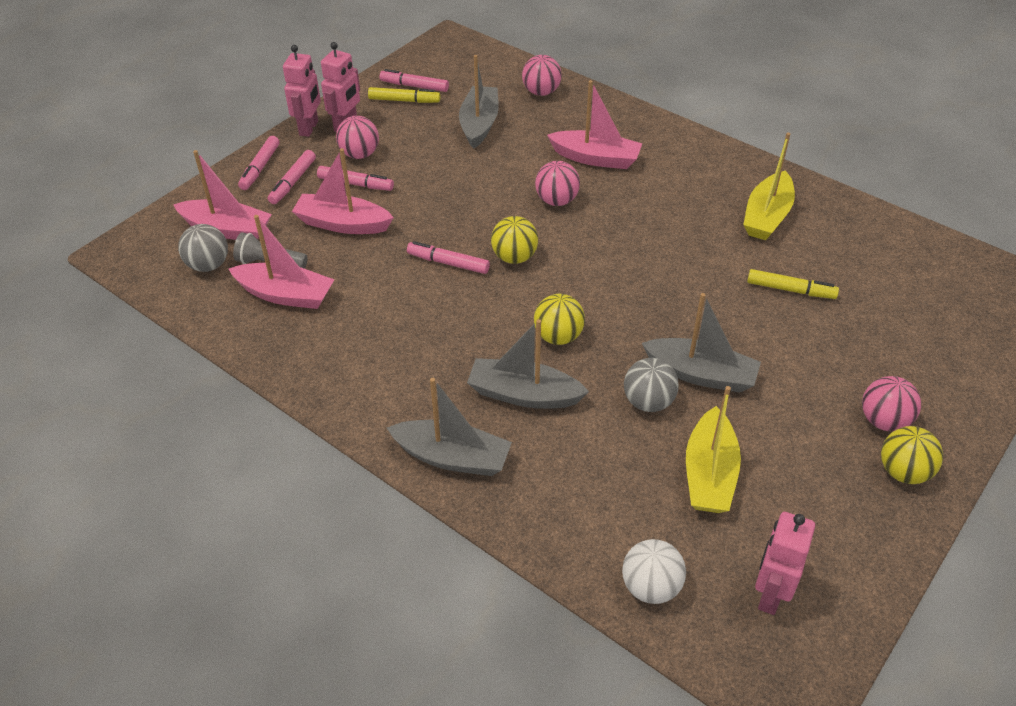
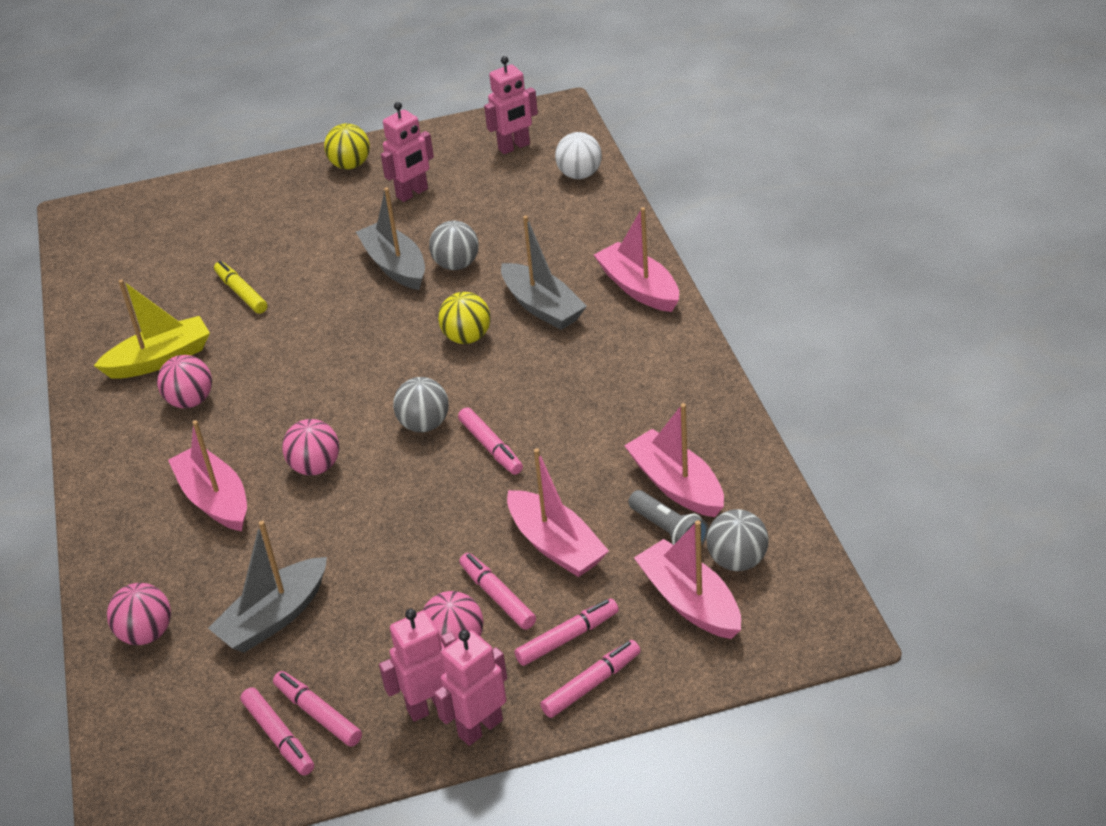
camera: 140 degrees left, 5 degrees down
(404, 101) = (318, 714): yellow marker -> pink marker
(452, 457) = (639, 288): grey boat -> pink boat
(514, 257) = (424, 424): yellow ball -> grey ball
(709, 474) = (471, 210): yellow boat -> none
(792, 466) = (412, 193): none -> pink robot
(883, 421) = (318, 192): pink ball -> pink ball (190, 401)

